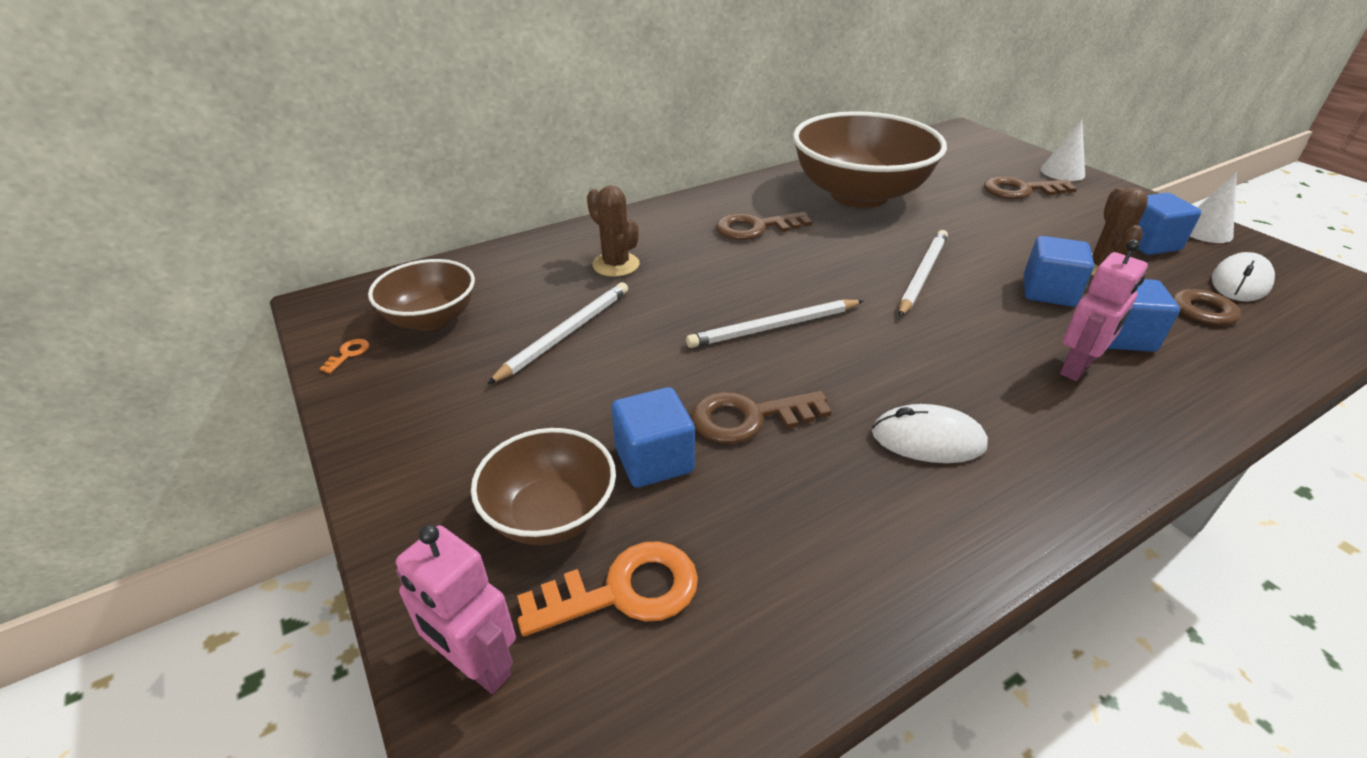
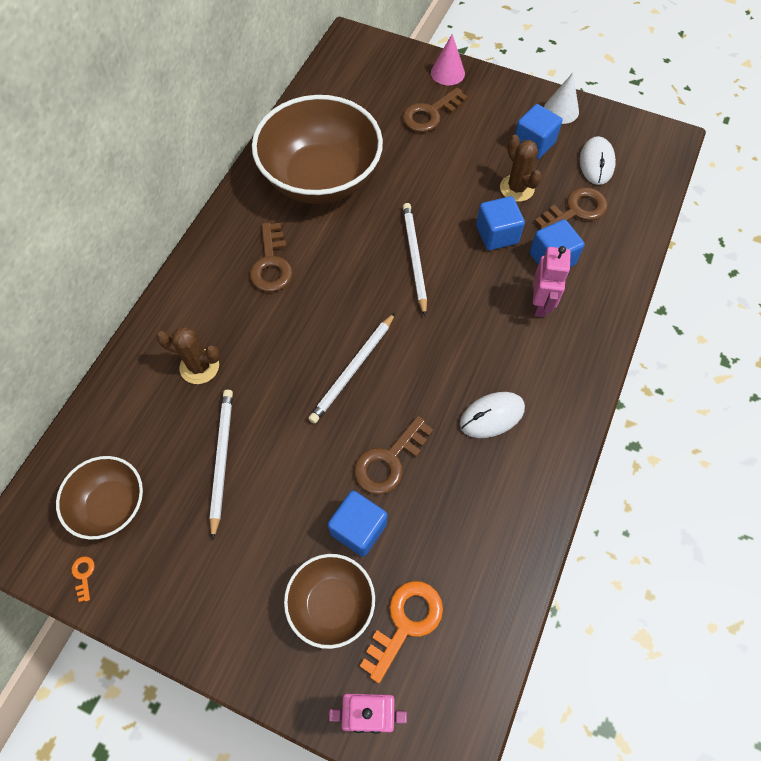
camera: 35 degrees left, 25 degrees up
(755, 228) = (271, 264): brown key -> brown key turned 45 degrees counterclockwise
(1062, 172) = (447, 73): white cone -> pink cone

